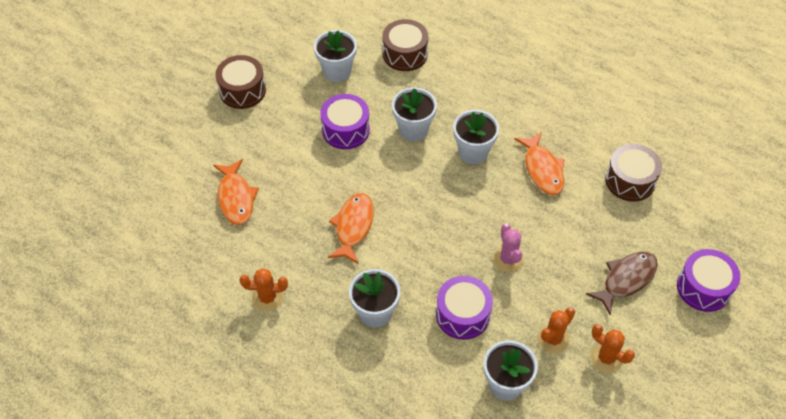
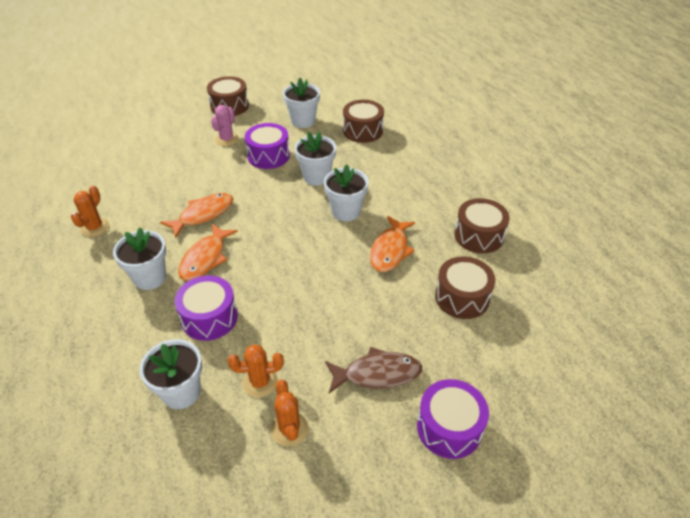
camera: 35 degrees right, 10 degrees down
(236, 198) = (151, 160): orange fish -> orange fish (205, 258)
(267, 298) = (95, 227): orange cactus -> orange cactus turned 75 degrees clockwise
(508, 259) = (290, 298): pink cactus -> pink cactus (227, 139)
(596, 116) = (478, 236): none -> brown drum

